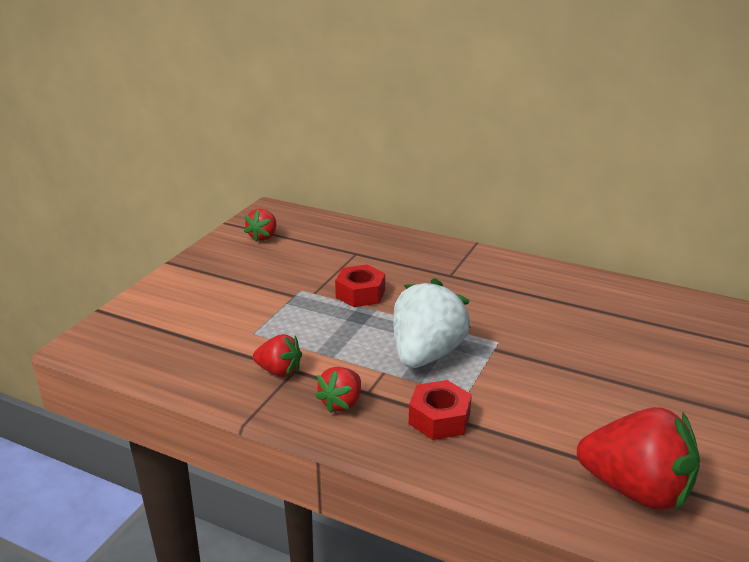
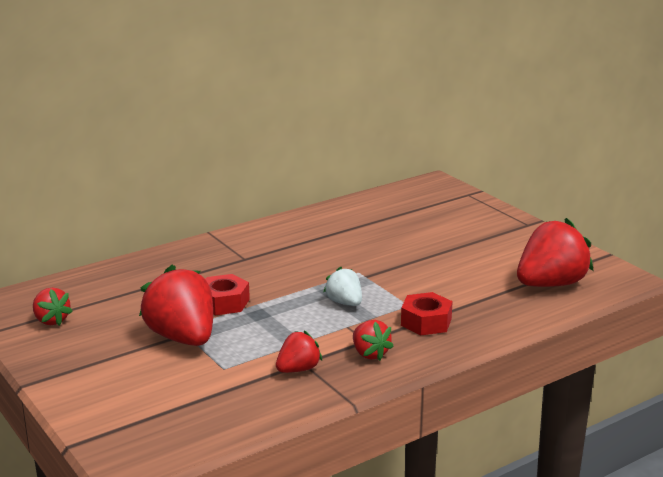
camera: 60 degrees left, 5 degrees down
(284, 296) = (182, 338): none -> red strawberry
(426, 354) = (344, 303): white strawberry -> white strawberry, size x0.53

